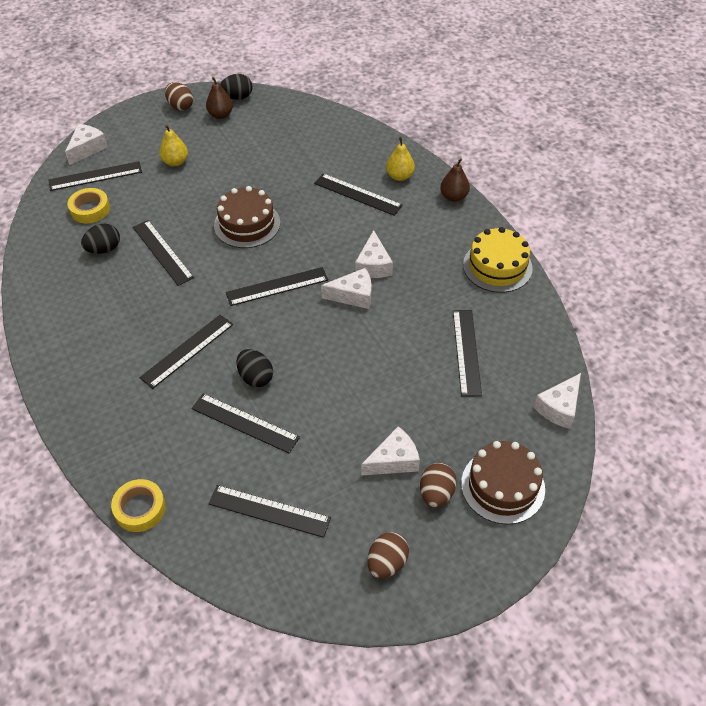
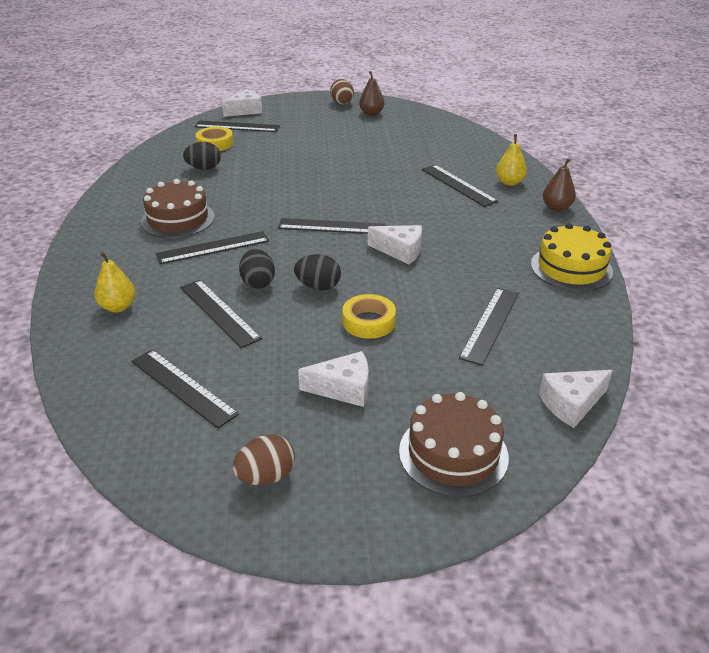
camera: 25 degrees right, 15 degrees down
(140, 508) = (69, 344): yellow tape -> yellow tape (368, 322)
(163, 252) = (250, 181): black ruler -> none
(175, 162) = (309, 132): yellow pear -> yellow pear (118, 307)
(237, 97) = (395, 106): black egg -> black egg (318, 286)
(247, 224) = (338, 181): brown cake -> brown cake (178, 219)
(373, 265) = (437, 235): white cheese -> none
(436, 493) = (369, 433): brown egg -> none

